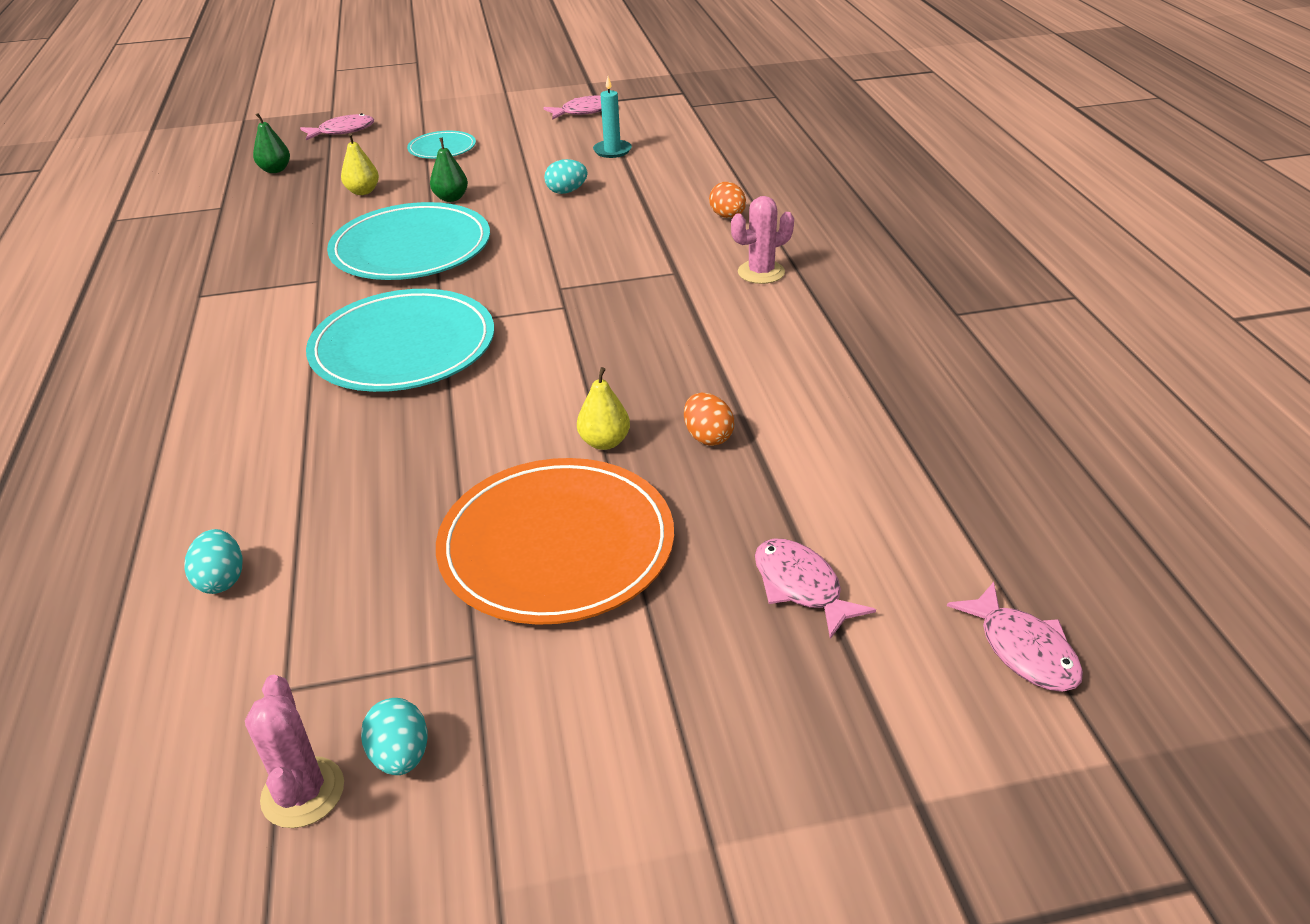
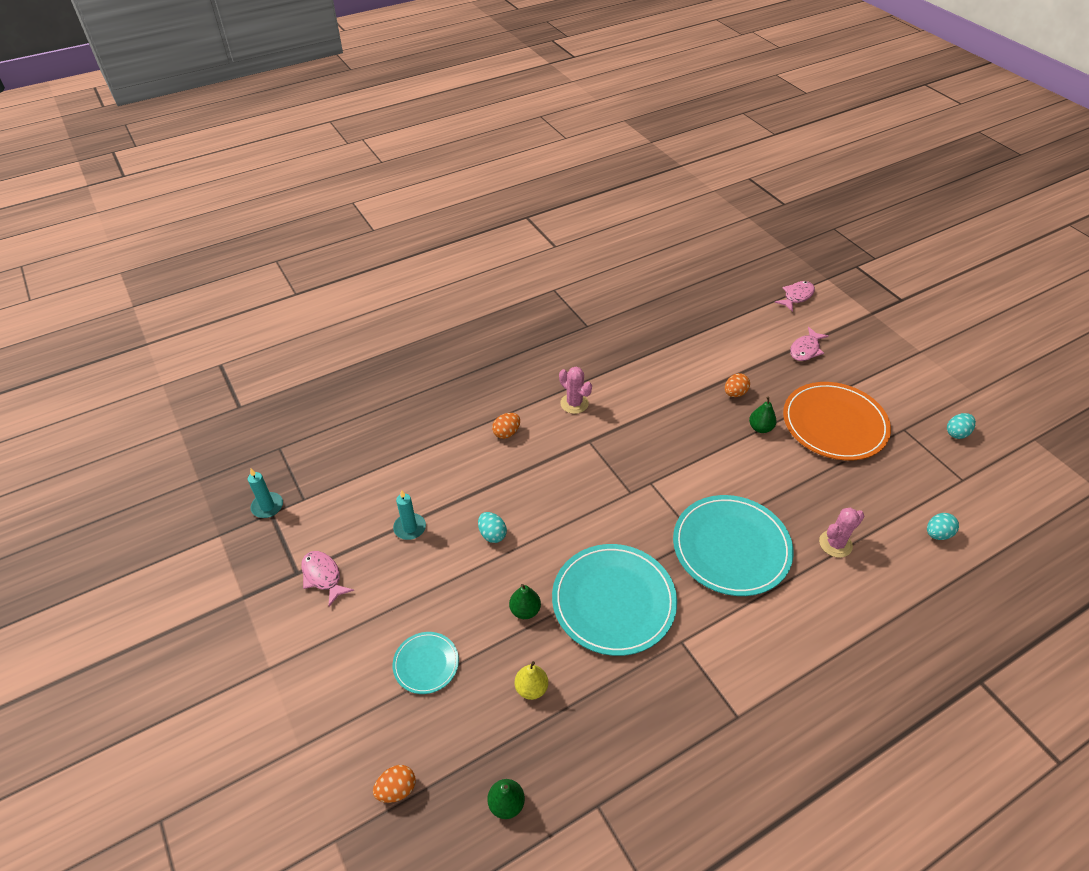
camera: 110 degrees left, 10 degrees up
(303, 792) = (990, 453): pink cactus -> pink cactus (835, 544)
(342, 131) = (397, 789): pink fish -> orange egg
(604, 442) = (760, 428): yellow pear -> green pear
(693, 91) = (267, 506): none -> turquoise candle

